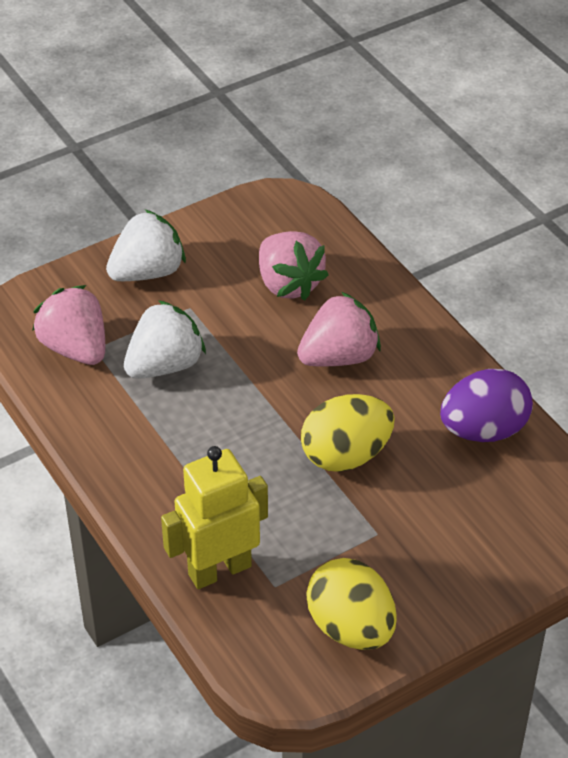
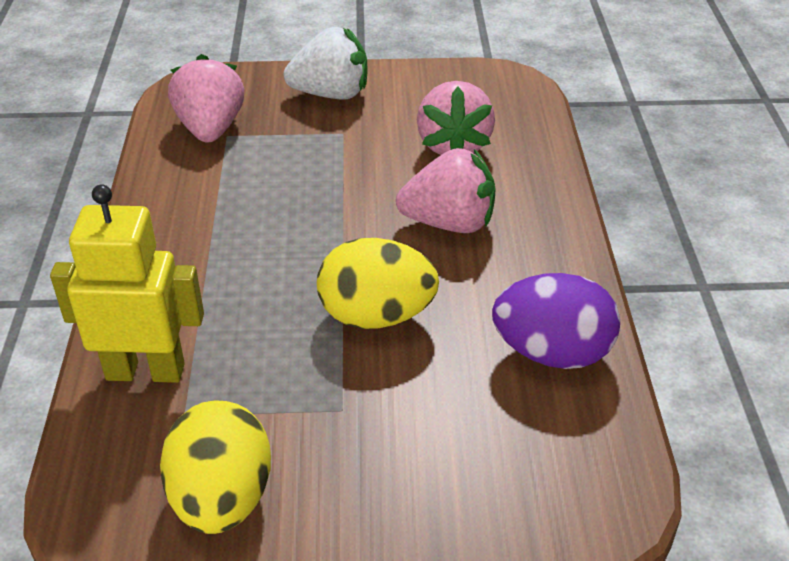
camera: 30 degrees right, 5 degrees down
(165, 365) = (275, 170): white strawberry -> none

